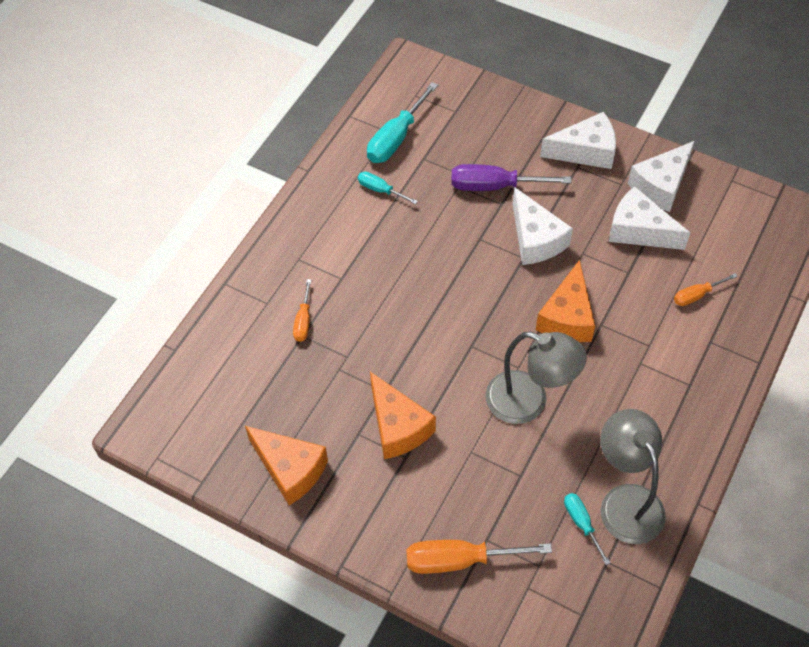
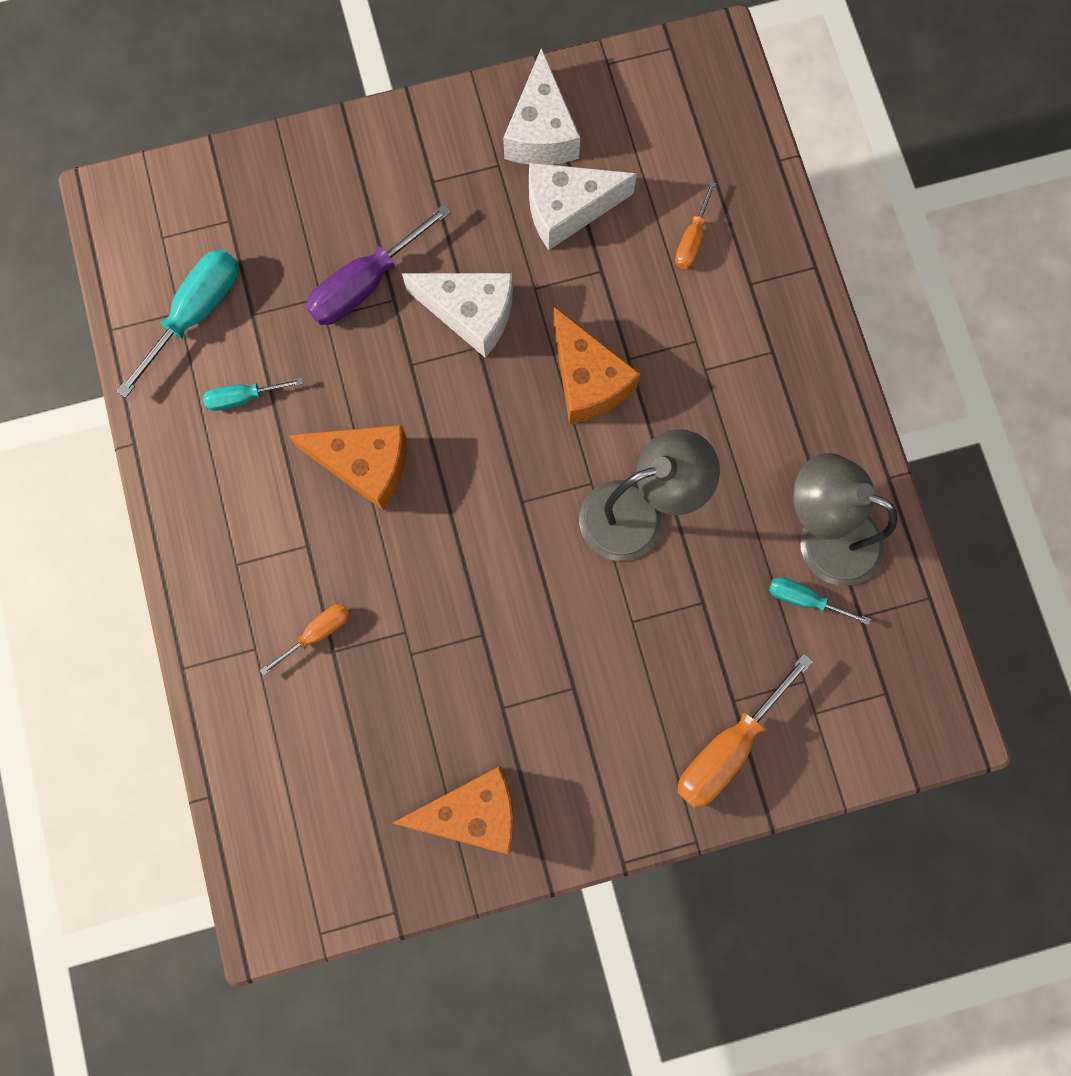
camera: 45 degrees left, 20 degrees up
(303, 321) = (317, 633): orange screwdriver -> orange screwdriver turned 90 degrees counterclockwise
(396, 138) = (195, 314): turquoise screwdriver -> turquoise screwdriver turned 135 degrees counterclockwise
(397, 427) = (534, 663): orange cheese -> orange cheese (365, 465)
(585, 151) = (423, 154): white cheese -> none

